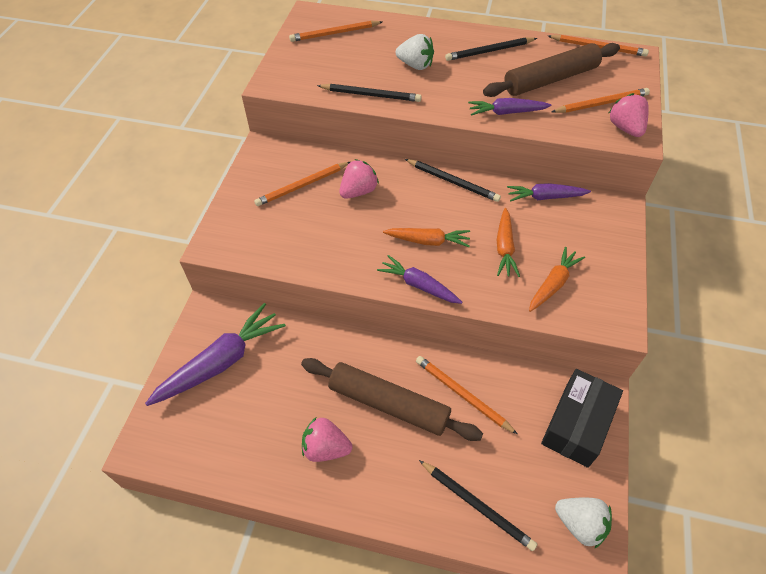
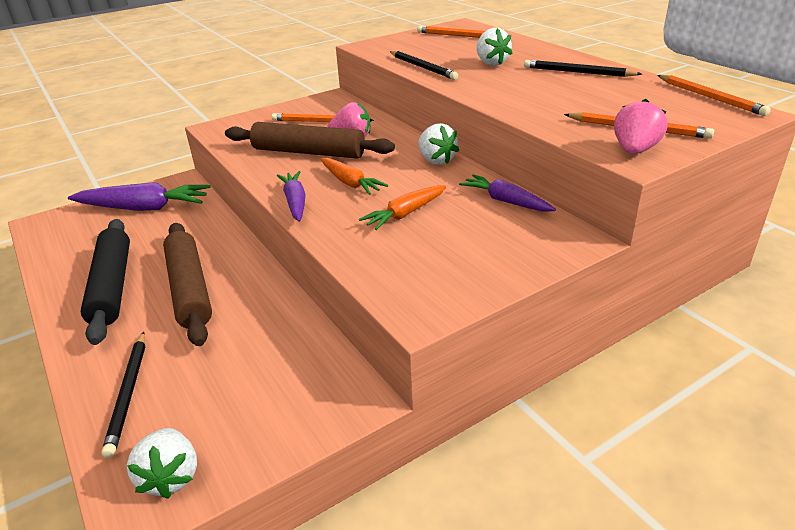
camera: 45 degrees right, 20 degrees down
(326, 448) = (112, 286): pink strawberry -> black rolling pin
(453, 182) = (436, 160): black pencil -> white strawberry
(462, 395) = (246, 318): orange pencil -> none
(506, 112) = (521, 106): purple carrot -> none
(551, 79) = (609, 101): brown rolling pin -> brown rolling pin (308, 152)
(553, 284) = (405, 255): orange carrot -> none
(577, 424) = (299, 405): black box -> none

